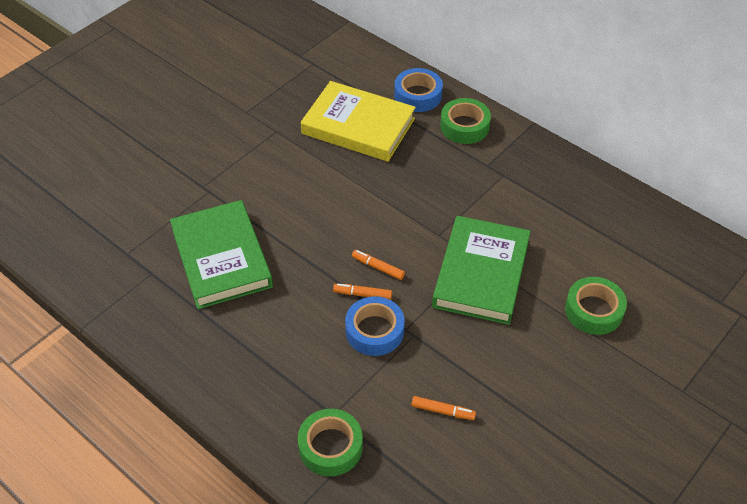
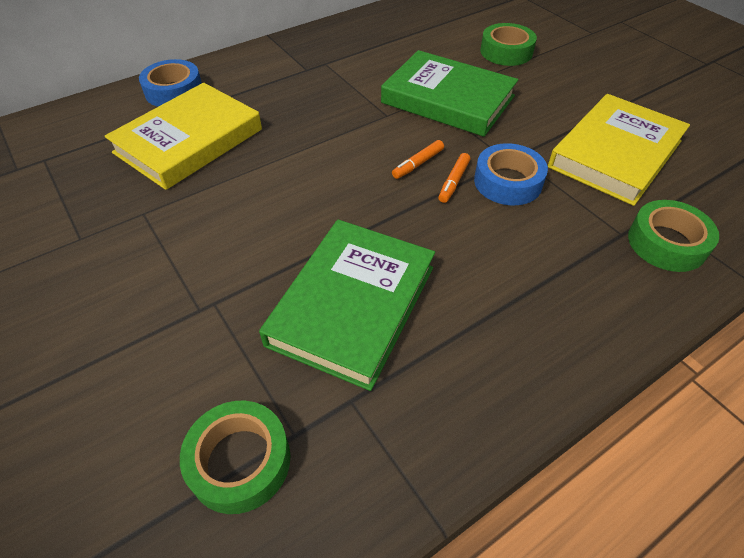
camera: 75 degrees left, 0 degrees up
(221, 258) = (352, 305): green book -> green book turned 60 degrees counterclockwise
(443, 411) = (615, 154): orange marker -> yellow book
(464, 126) = (244, 71): green tape -> green tape (240, 461)

